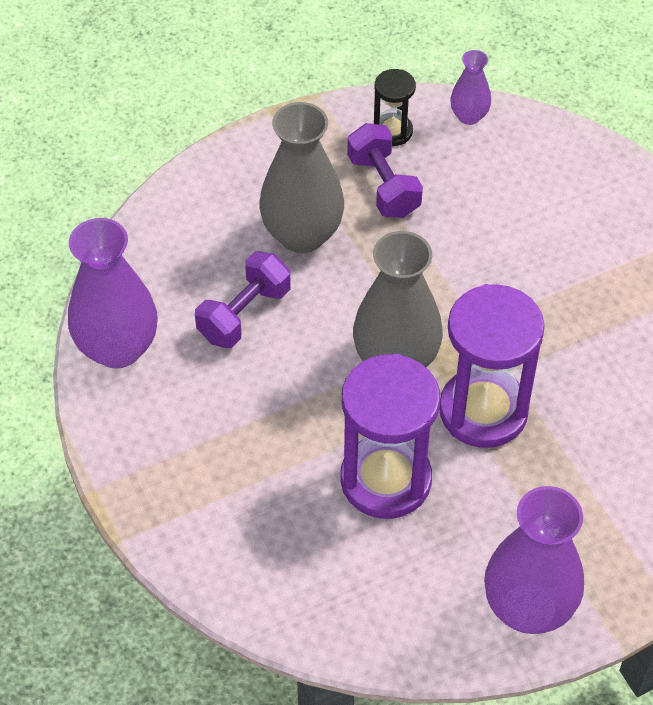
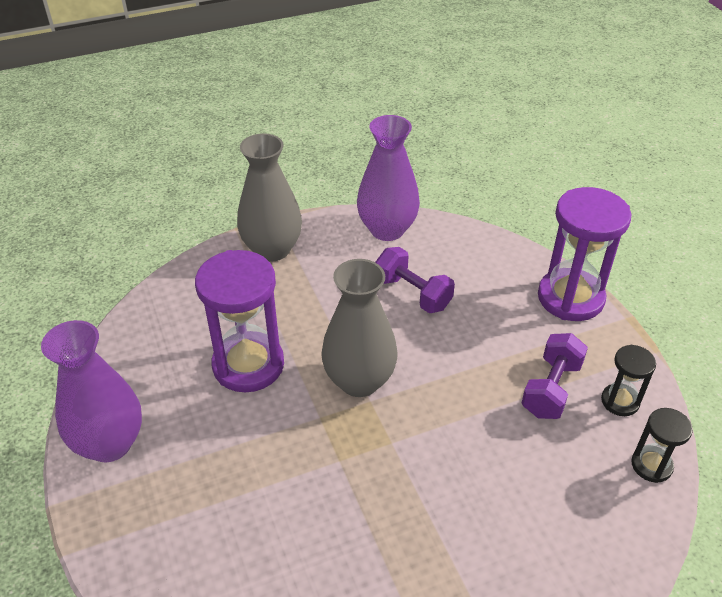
camera: 95 degrees right, 10 degrees down
(302, 235) = (492, 331): grey vase -> grey vase (272, 249)
(383, 186) = (551, 389): purple dumbbell -> purple dumbbell turned 45 degrees counterclockwise
(469, 116) = (651, 465): purple vase -> black hourglass
(483, 411) = (300, 435): purple hourglass -> purple hourglass (570, 298)

